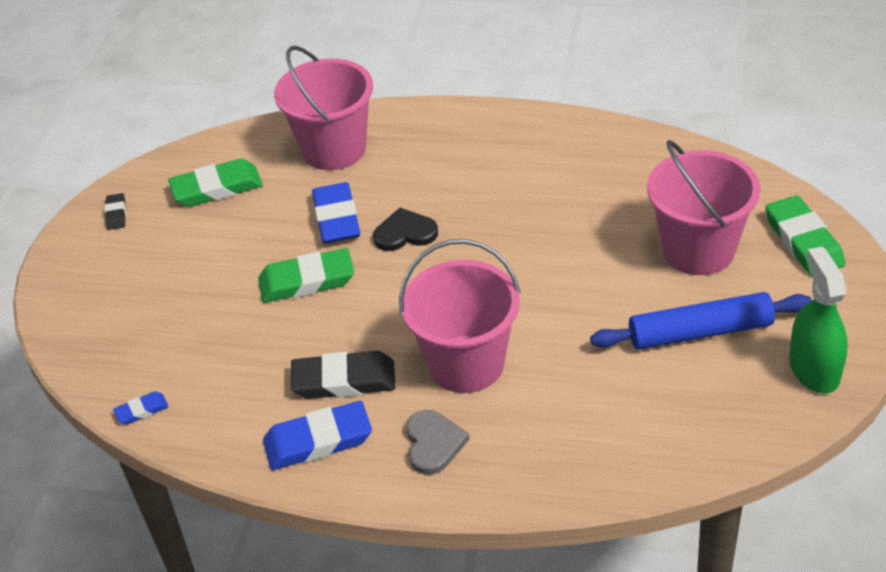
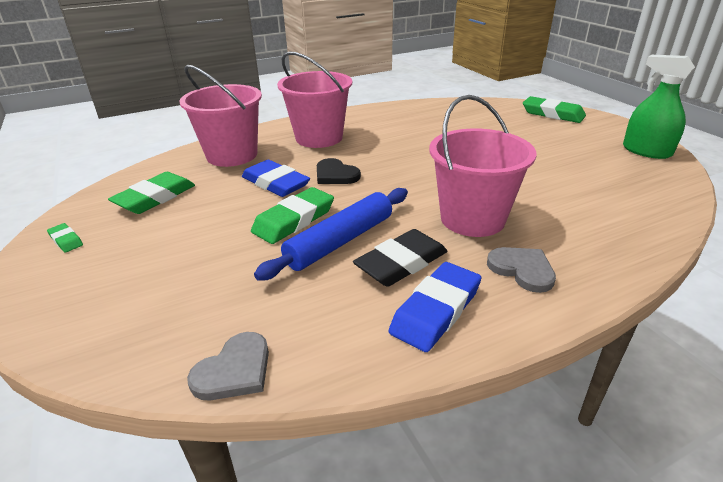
camera: 40 degrees left, 10 degrees down
(116, 214) = (66, 240): black eraser -> green eraser
(141, 410) = (234, 370): blue eraser -> grey heart
(405, 233) = (335, 175): black heart -> black heart turned 90 degrees counterclockwise
(698, 250) = (513, 130): pink bucket -> pink bucket (319, 138)
(700, 332) = (572, 157): blue rolling pin -> blue rolling pin (340, 241)

